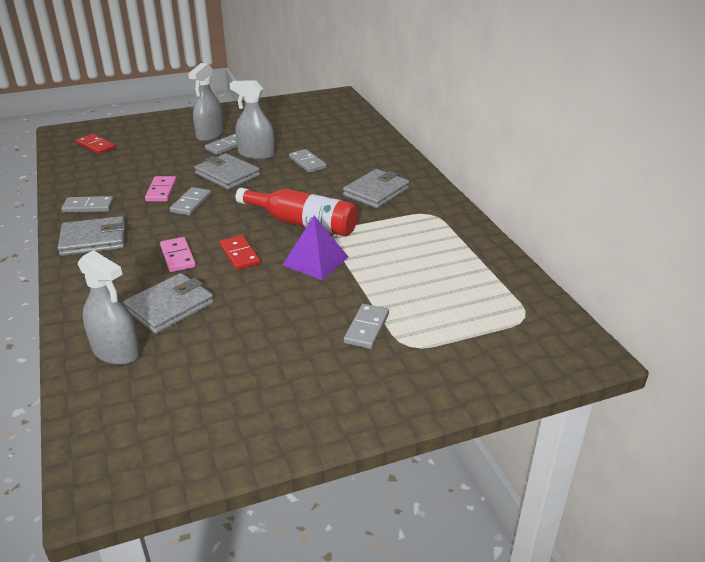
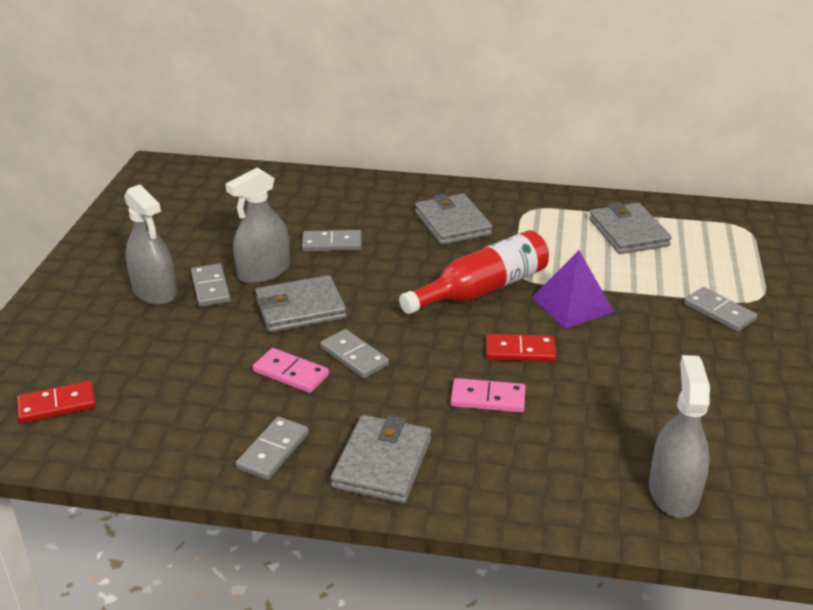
camera: 60 degrees left, 0 degrees up
(116, 351) = (673, 492): grey spray bottle -> grey spray bottle turned 60 degrees counterclockwise
(170, 306) = (601, 430): grey wallet -> grey wallet (628, 233)

